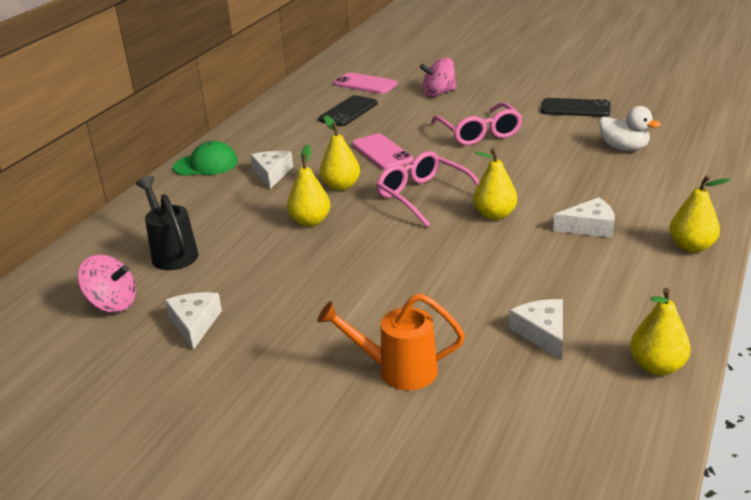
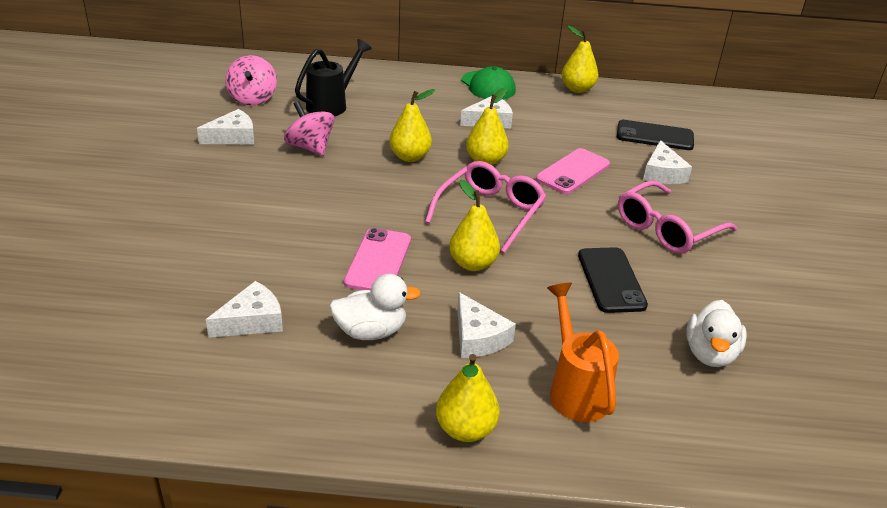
camera: 65 degrees right, 5 degrees up
(365, 84) = (734, 134): pink phone -> pink phone (378, 261)
(397, 371) = (181, 242): orange watering can -> orange watering can (575, 389)
(404, 120) = (662, 173): none -> white cheese
(439, 93) = (754, 186): pink spinning top -> pink spinning top (310, 147)
(572, 273) = (371, 331): none -> white duck
(575, 108) = (803, 299): black phone -> black phone (611, 280)
(657, 366) = (205, 407): yellow pear -> yellow pear (577, 89)

